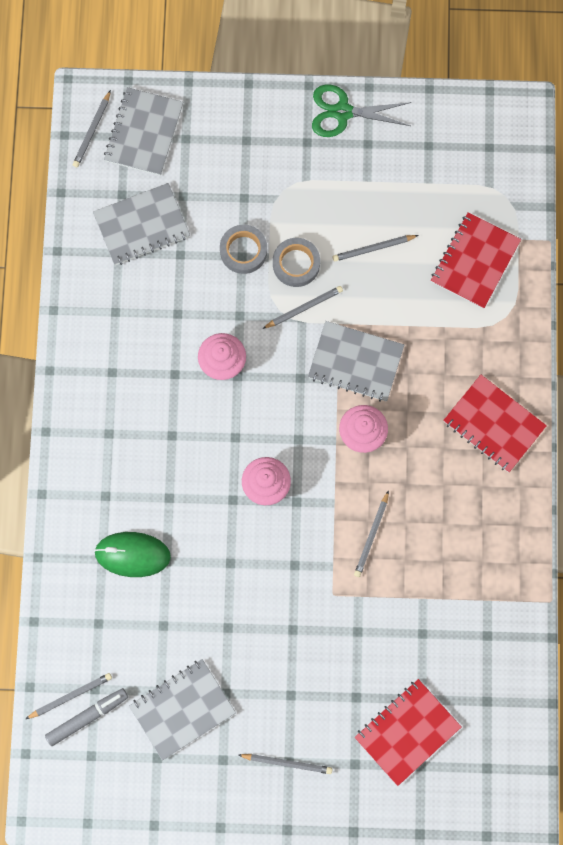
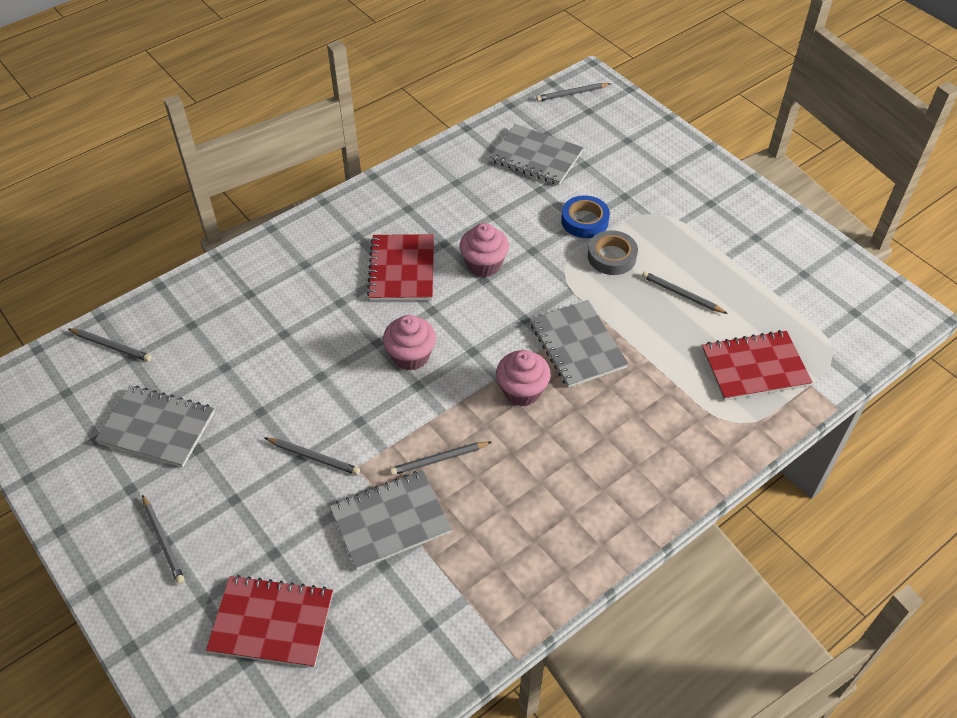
camera: 50 degrees right, 25 degrees down
(87, 717) = (100, 368): grey marker -> none
(132, 554) = (270, 309): green mouse -> none
(144, 133) = (603, 118): grey notebook -> grey notebook (390, 521)
(243, 251) = (584, 221): grey tape -> blue tape
(304, 308) = (583, 284): grey pencil -> grey pencil (313, 457)
(343, 112) = (759, 208): green scissors -> none
(494, 424) = (635, 482): red notebook -> red notebook (402, 269)

